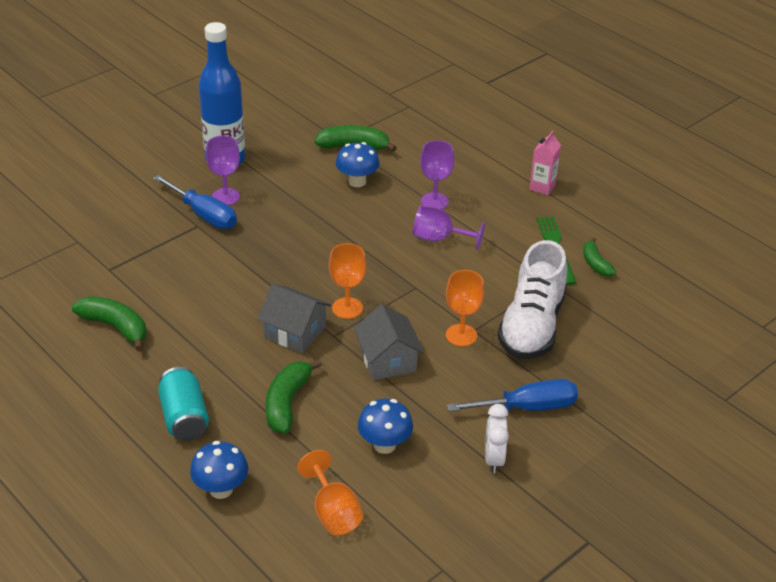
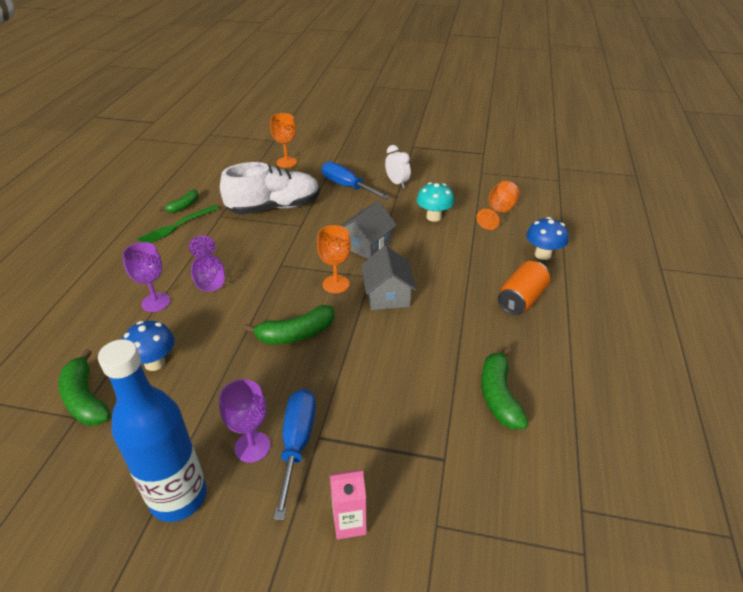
camera: 125 degrees left, 0 degrees up
(184, 417) = (521, 299): turquoise can -> orange can
(287, 403) = (451, 265): green banana -> green banana (296, 334)
(384, 445) = (434, 217): blue mushroom -> turquoise mushroom
(461, 335) = (311, 228): orange goblet -> orange goblet (286, 162)
(494, 459) = (397, 183): white clock -> white clock turned 90 degrees counterclockwise
(542, 187) = (95, 258): pink carton -> pink carton (349, 523)

